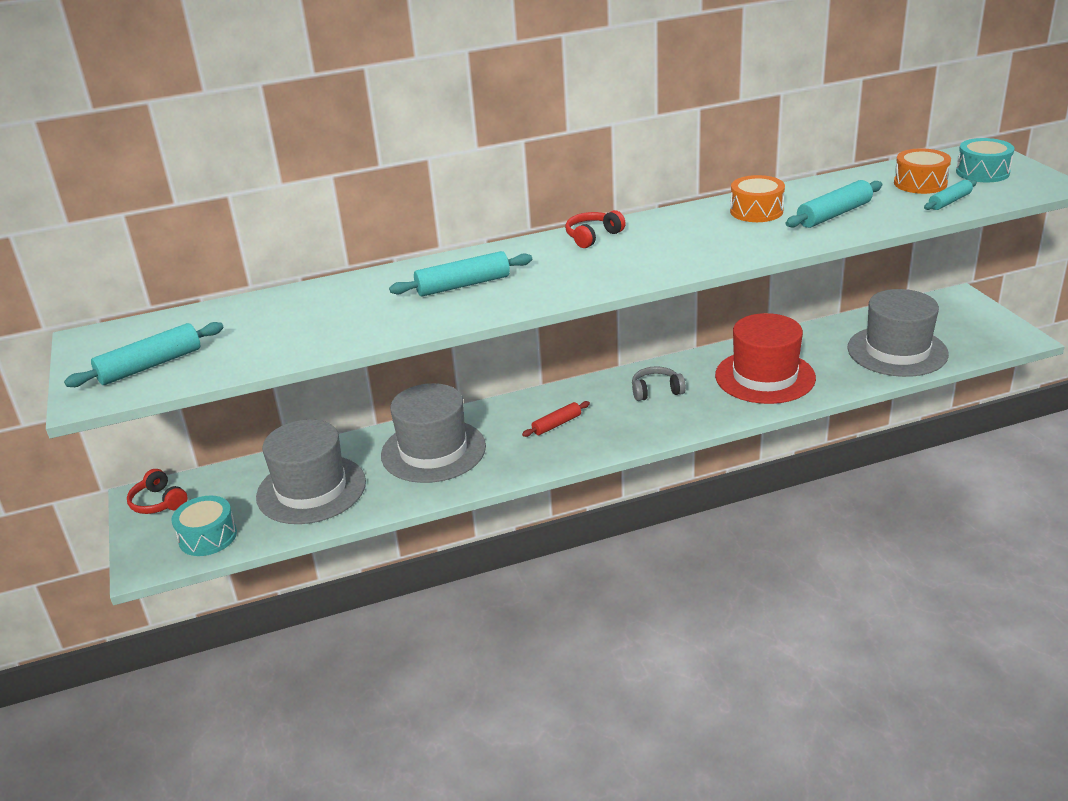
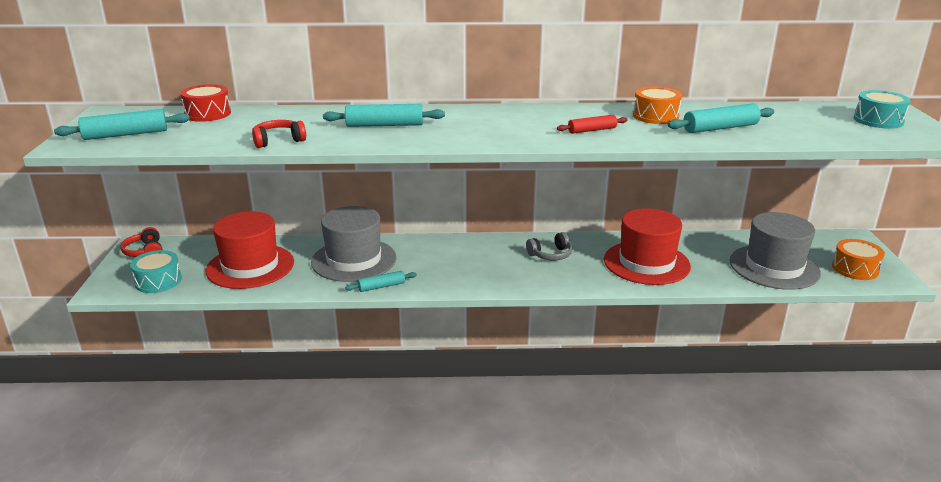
camera: 15 degrees right, 5 degrees down
(226, 312) = (207, 114): none -> red drum
(311, 489) = (250, 266): grey hat -> red hat
(557, 424) = (457, 262): red rolling pin -> red rolling pin (592, 130)
(592, 236) = (510, 112): red headphones -> red headphones (278, 141)
(656, 391) = (550, 255): grey headphones -> grey headphones turned 150 degrees clockwise
(920, 183) = (814, 119): orange drum -> orange drum (855, 269)
(949, 201) = (832, 135): turquoise rolling pin -> turquoise rolling pin (381, 286)

